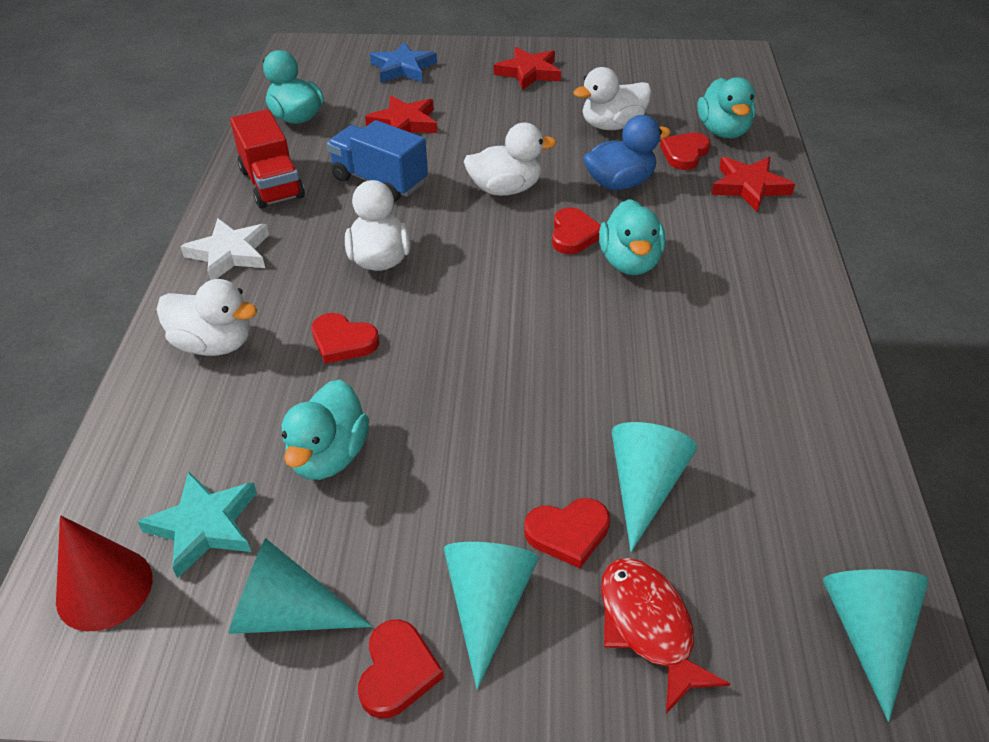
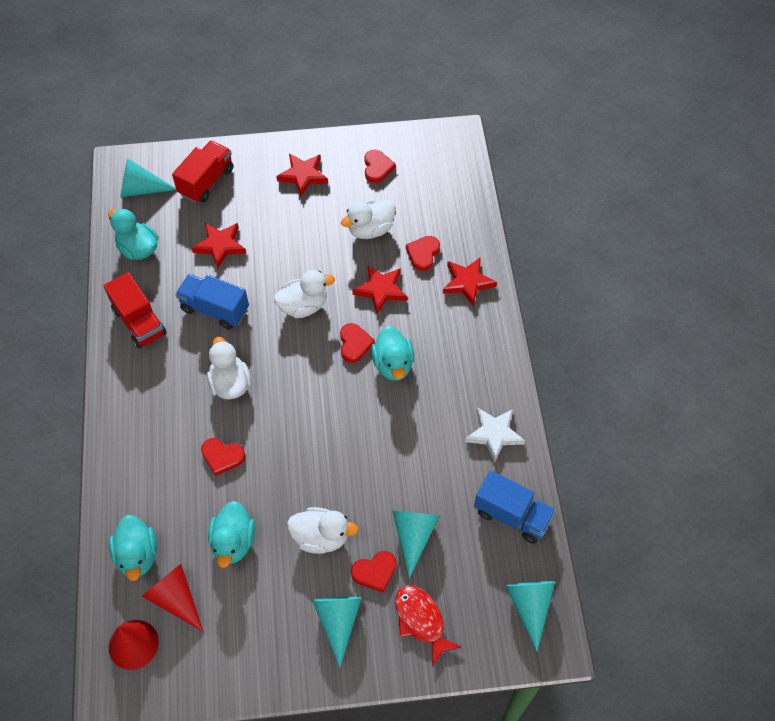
camera: 10 degrees left, 15 degrees up
(204, 526) = (175, 598): turquoise star -> red cone
(214, 344) = (142, 470): white duck -> white duck (321, 537)
(230, 254) = (129, 392): white star -> white star (494, 434)
(287, 613) = (235, 642): turquoise cone -> turquoise cone (141, 189)
(397, 672) = (299, 665): red heart -> red heart (377, 168)
(403, 68) = (206, 181): blue star -> red truck
(620, 183) = (380, 290): blue duck -> red star
(723, 131) = (449, 226): turquoise duck -> turquoise duck (137, 555)
(826, 478) = (512, 515): none -> blue truck

